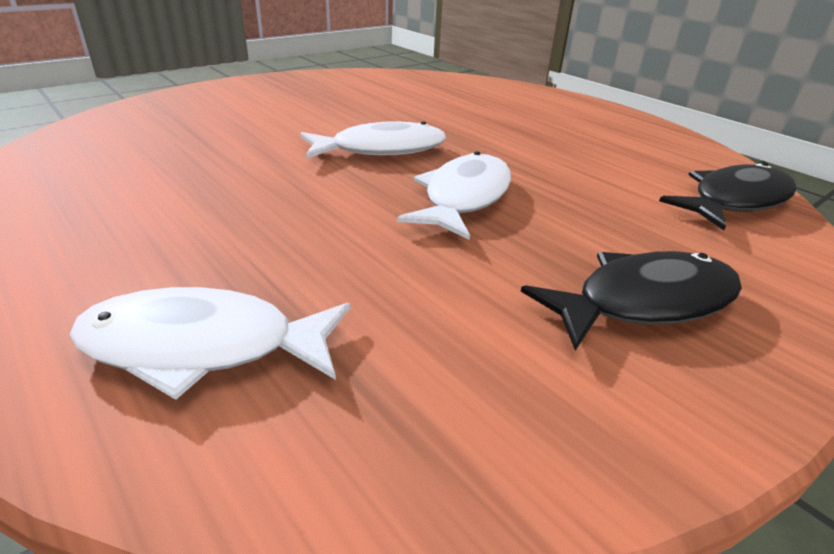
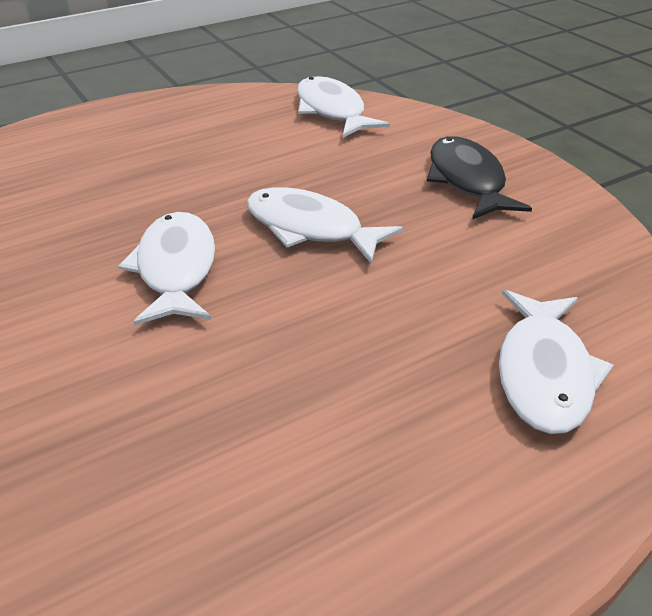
camera: 80 degrees left, 5 degrees up
(735, 201) = (332, 111): black fish -> white fish

